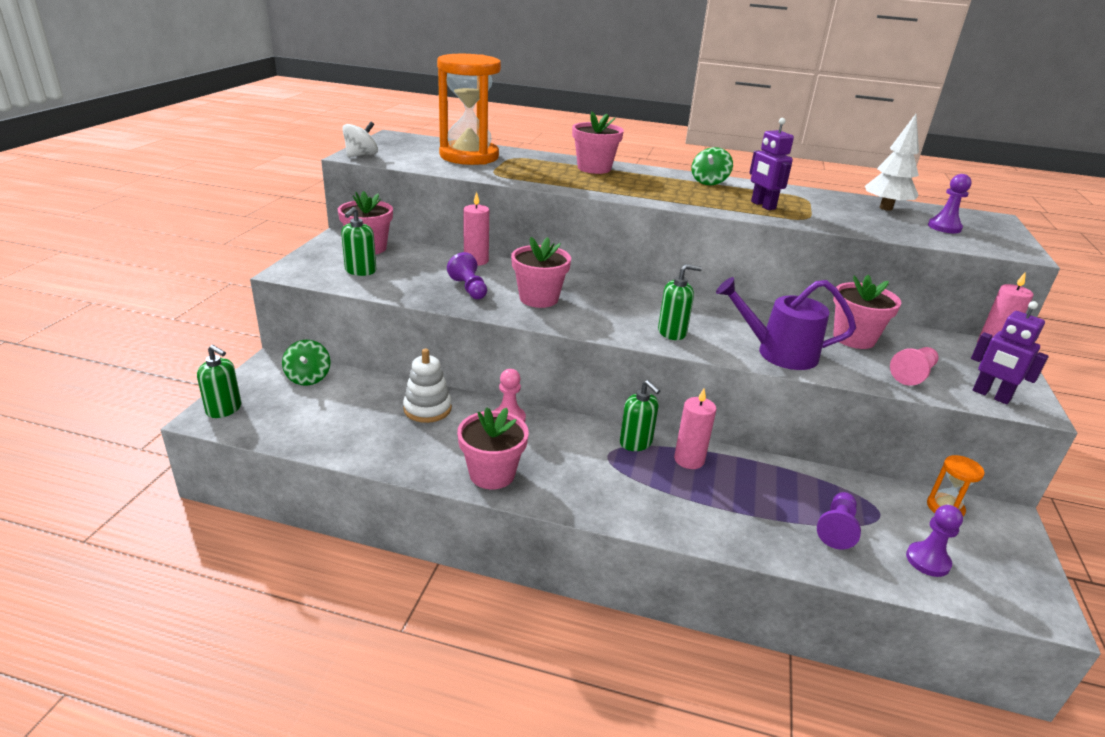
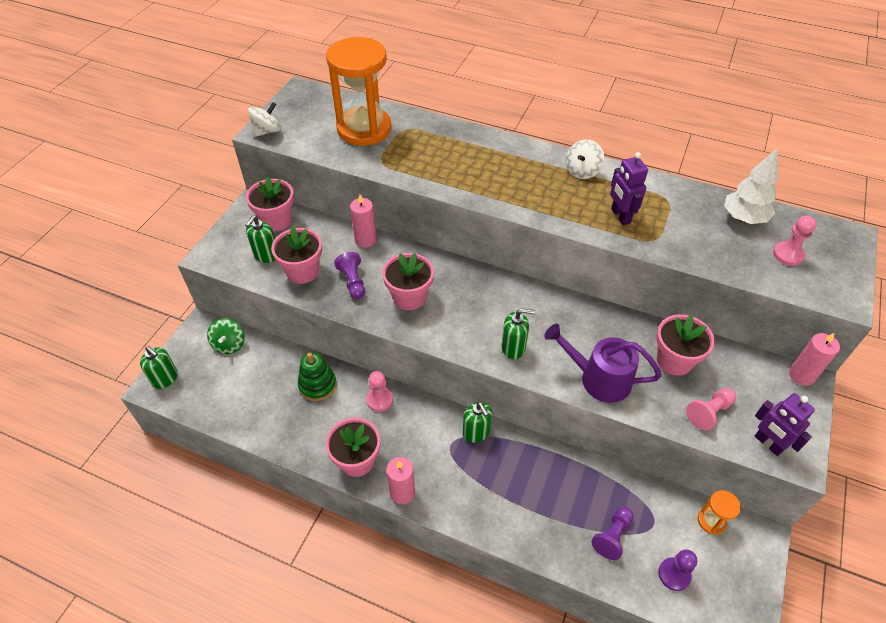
camera: 10 degrees right, 20 degrees up
(427, 409) = (317, 385): white stacking toy -> green stacking toy
(594, 168) = (477, 148): pink flower pot -> pink flower pot (302, 271)
(689, 460) = (515, 454): pink candle -> pink candle (402, 492)
(709, 182) = (582, 171): green spinning top -> white spinning top
(944, 227) = (788, 255): purple pawn -> pink pawn

